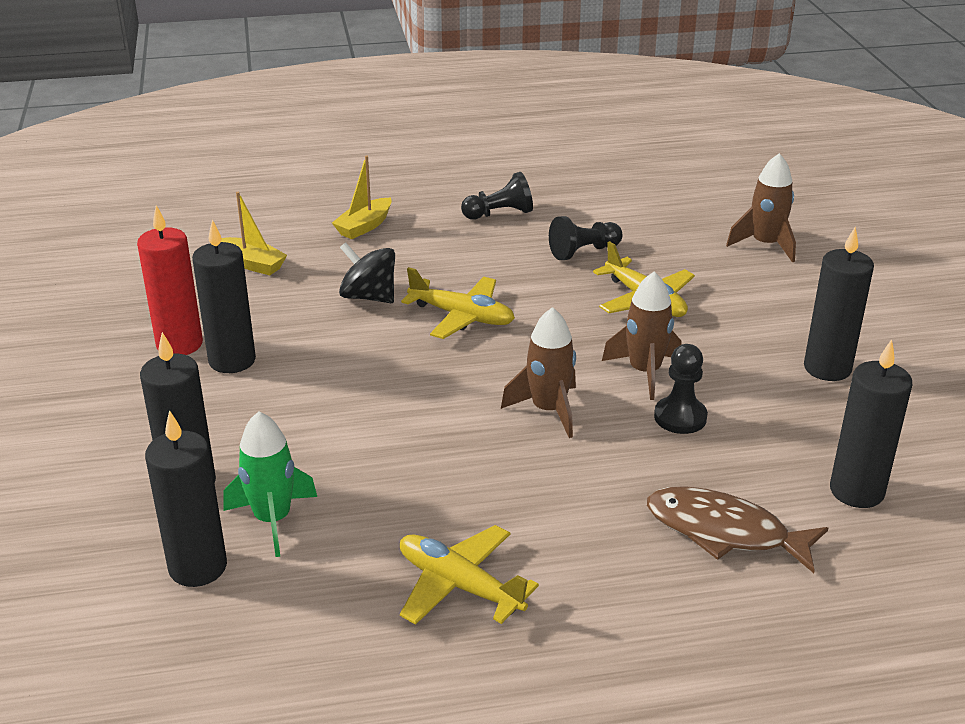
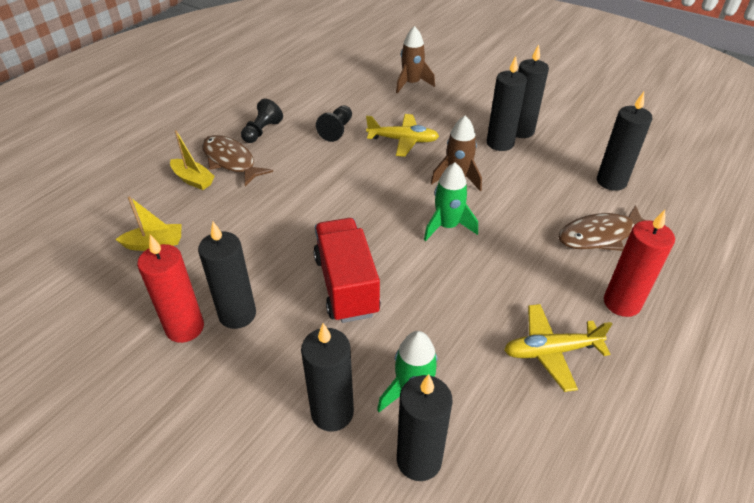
camera: 45 degrees left, 10 degrees up
(358, 397) = (346, 285): none -> red truck
(364, 226) = (193, 180): yellow boat -> yellow boat turned 45 degrees counterclockwise
(369, 297) = (261, 221): black spinning top -> none
(424, 227) = (231, 161): none -> brown fish
(462, 316) = (330, 202): yellow plane -> none
(548, 410) = (447, 226): brown rocket -> green rocket
(623, 606) = (622, 303): none -> red candle
(680, 417) = (504, 192): black pawn -> none
(770, 366) = (500, 143): none -> black candle

